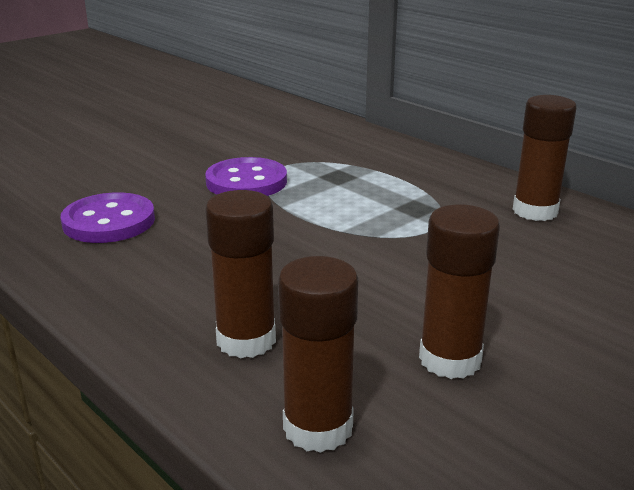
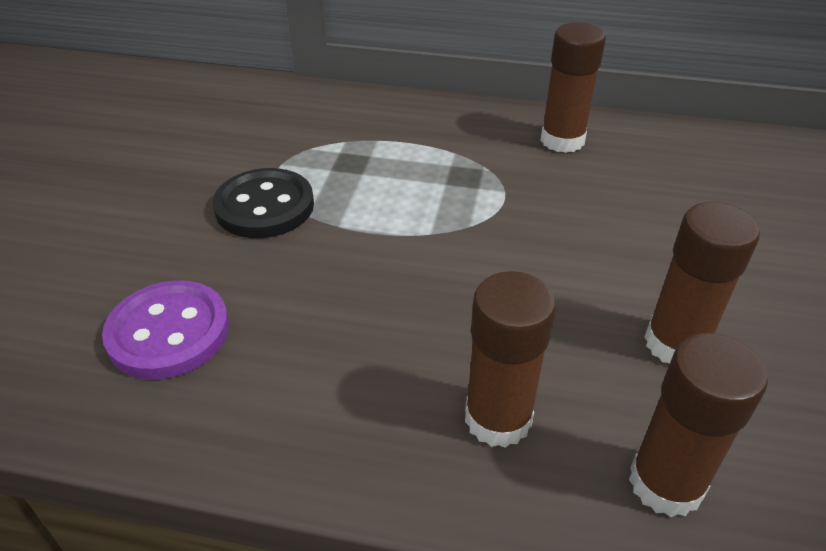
camera: 35 degrees left, 15 degrees up
(246, 182) = (264, 206): purple button -> black button

